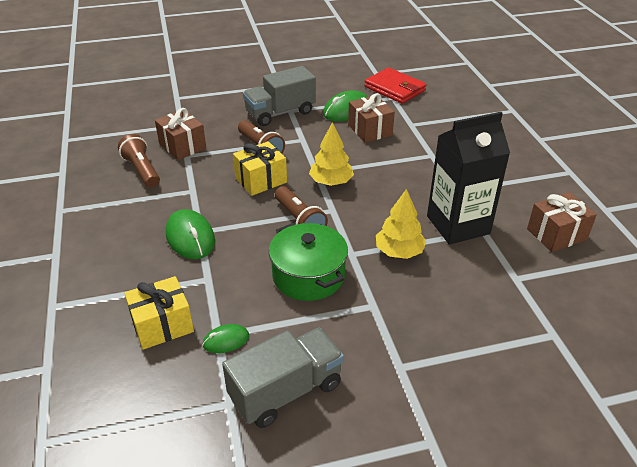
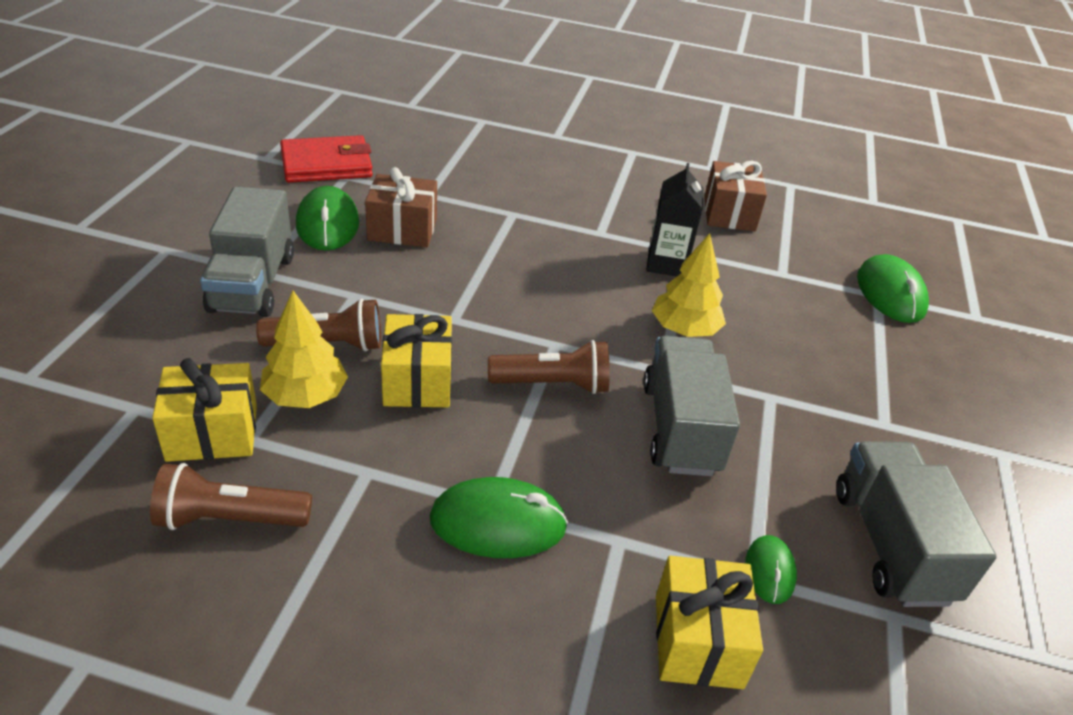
camera: 65 degrees left, 0 degrees up
(182, 146) = (212, 433): brown gift -> yellow gift
(308, 275) = (680, 428): green pot -> grey truck
(331, 182) = (490, 317): yellow tree -> yellow tree (305, 395)
(458, 225) = (666, 264): black carton -> black carton, size x0.60
(565, 341) = (890, 293): none -> green mouse

